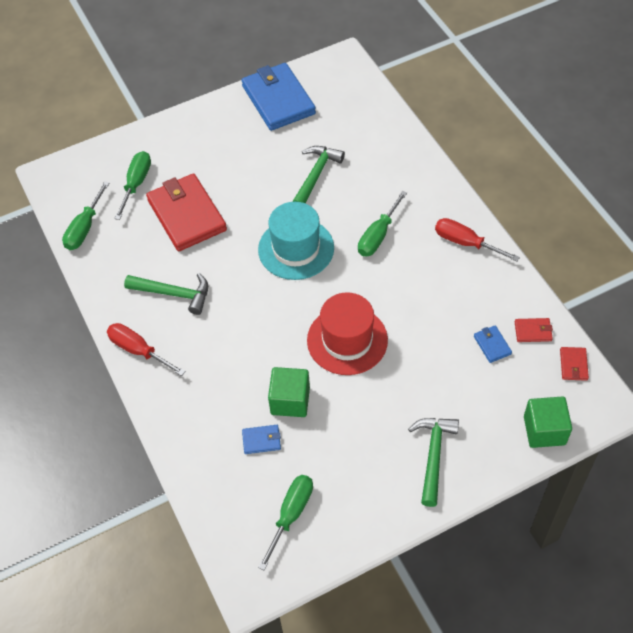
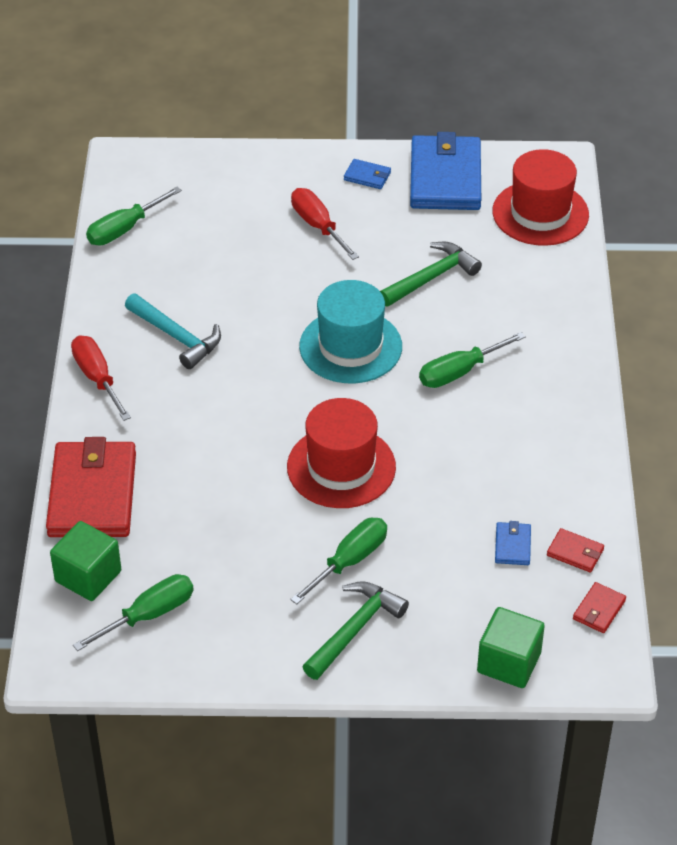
camera: 25 degrees right, 10 degrees down
(136, 183) = (214, 205): green screwdriver -> green screwdriver (349, 561)
(173, 294) = (176, 337): green hammer -> turquoise hammer
(187, 215) = (248, 261): red wallet -> red wallet (92, 494)
(261, 440) = (169, 527): blue wallet -> blue wallet (367, 176)
(290, 401) = (230, 501): green cube -> green cube (88, 576)
(355, 100) = (540, 213): none -> red hat
(465, 243) = (563, 423): red screwdriver -> red screwdriver (318, 226)

